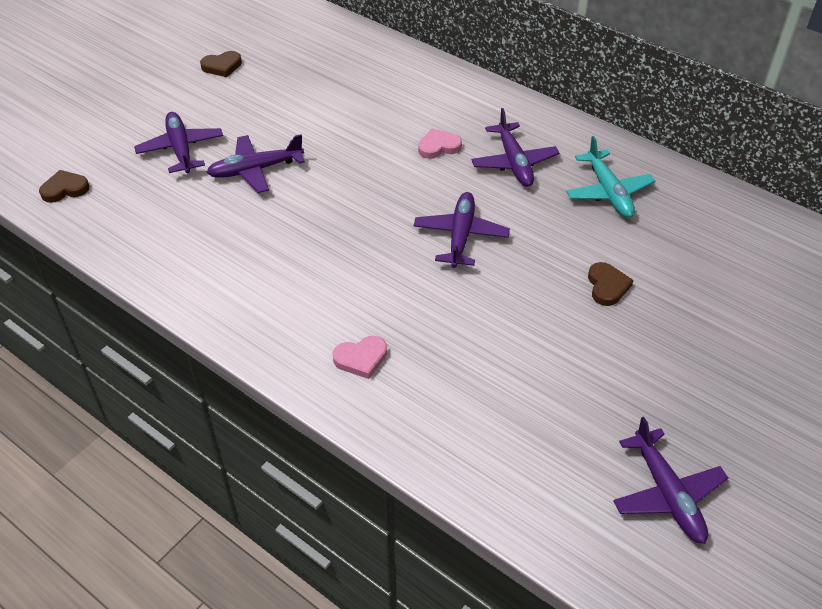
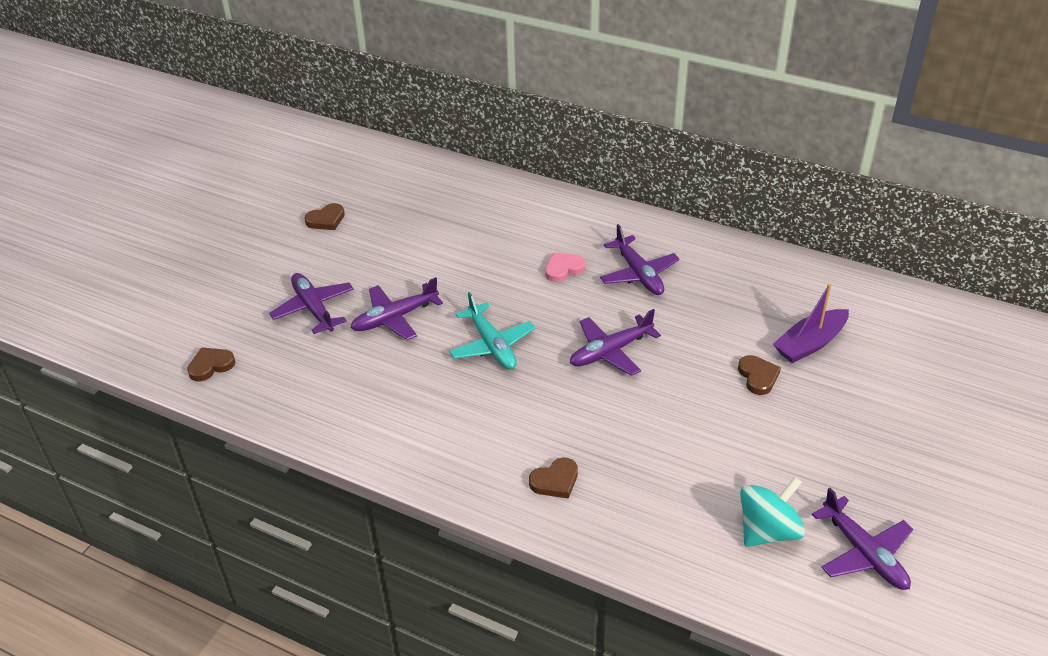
camera: 10 degrees left, 5 degrees down
(361, 358) = (555, 481): pink heart -> brown heart
(460, 236) = (611, 351): purple plane -> purple plane turned 120 degrees counterclockwise
(568, 450) = (768, 530): none -> turquoise spinning top
(608, 192) = (733, 288): turquoise plane -> turquoise plane (491, 345)
(673, 261) = (810, 344): none -> purple boat

